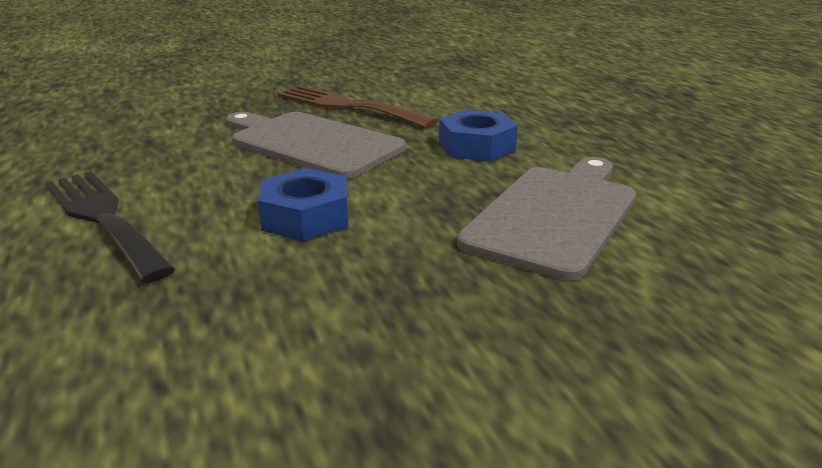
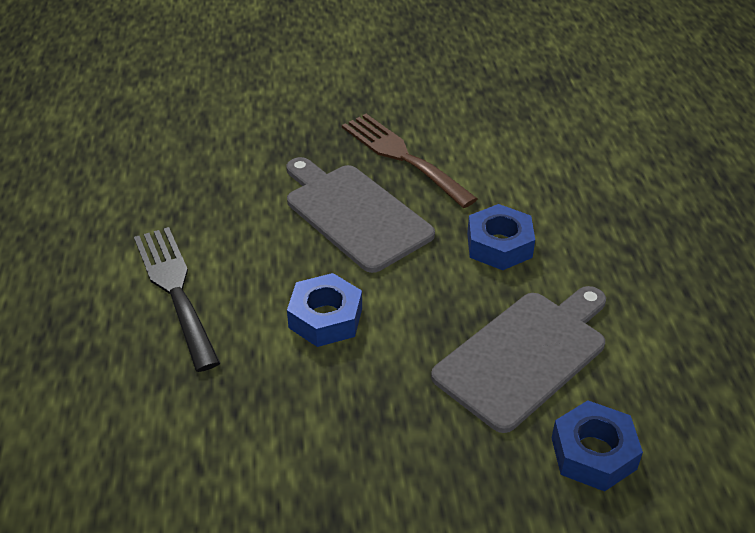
camera: 15 degrees right, 15 degrees up
(692, 281) = (593, 453): none -> blue nut

